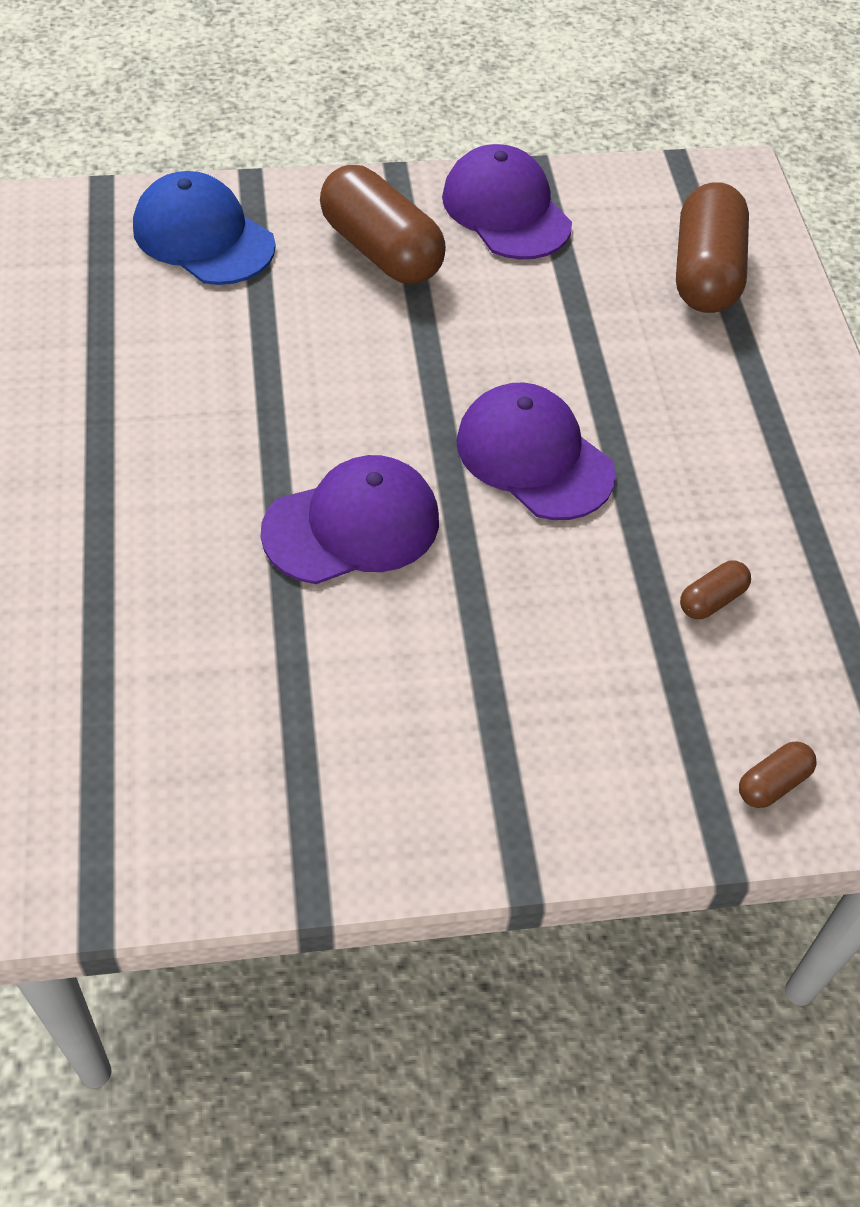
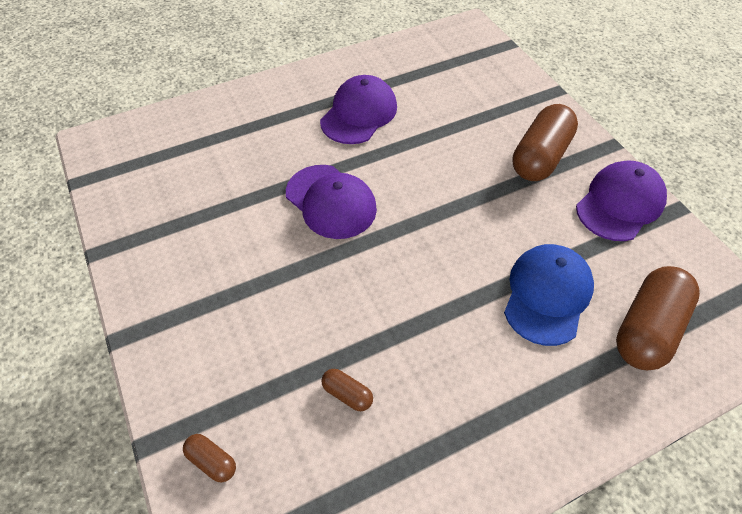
camera: 75 degrees right, 0 degrees up
(203, 237) = (498, 88): blue cap -> blue cap (547, 295)
(534, 457) = (420, 269): purple cap -> purple cap (359, 114)
(705, 273) = (647, 329): brown capsule -> brown capsule turned 45 degrees counterclockwise

